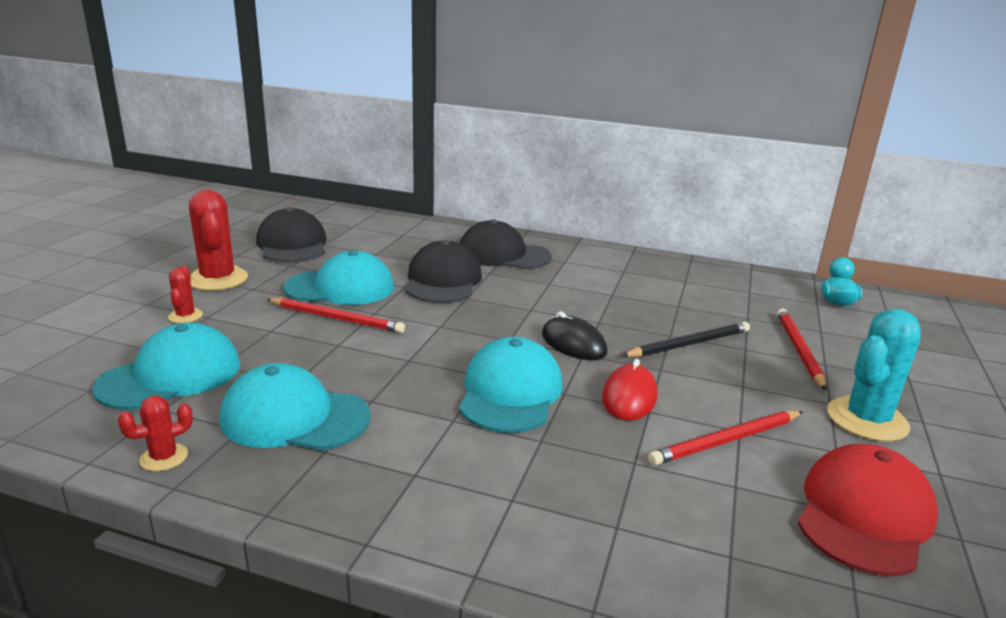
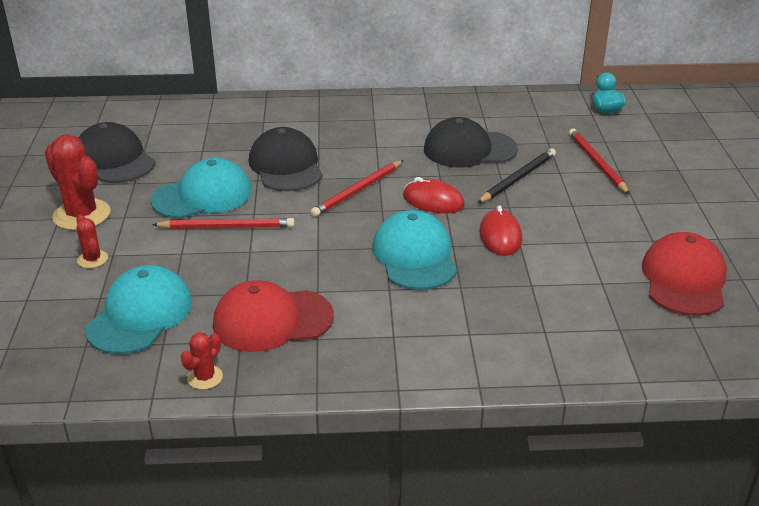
camera: 20 degrees left, 10 degrees up
(294, 417) = (272, 320): turquoise cap -> red cap
(503, 254) = (317, 124): black cap -> black cap (469, 149)
(573, 344) = (433, 201): black mouse -> red mouse
(726, 441) = (581, 252): red pencil -> red pencil (358, 191)
(867, 419) = (662, 210): turquoise cactus -> none

